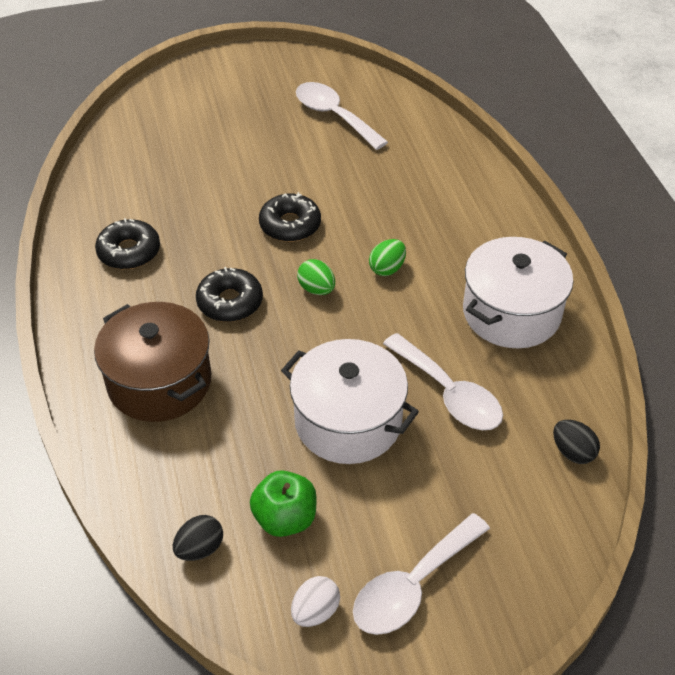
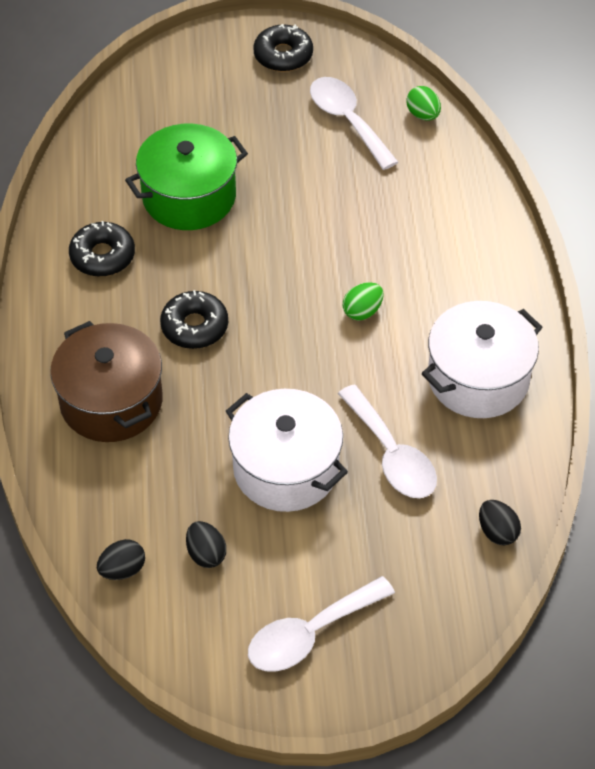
camera: 10 degrees right, 5 degrees up
(202, 192) = (189, 197): none -> green pot
(285, 518) = (206, 554): green apple -> black egg
(290, 225) = (273, 248): black donut -> black donut (283, 55)
(315, 611) = (216, 642): white egg -> none
(316, 289) = (285, 324): green egg -> green egg (423, 115)

